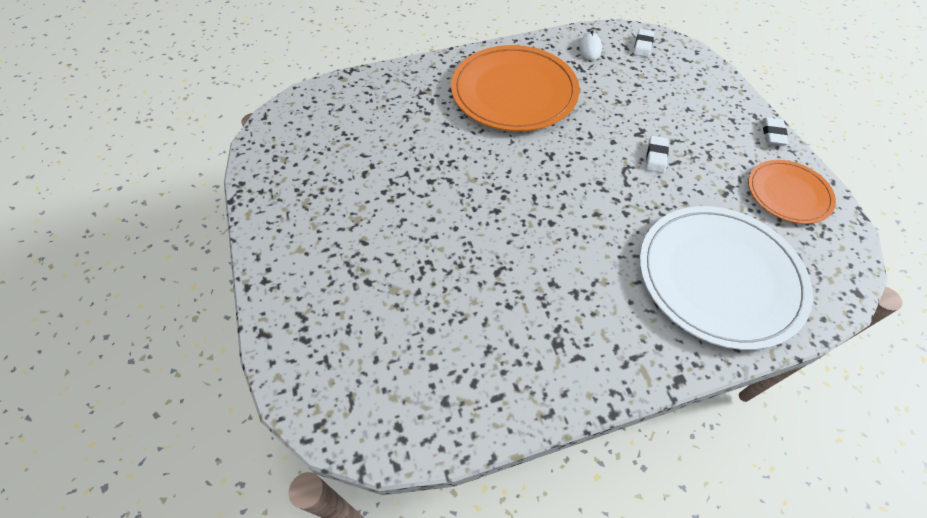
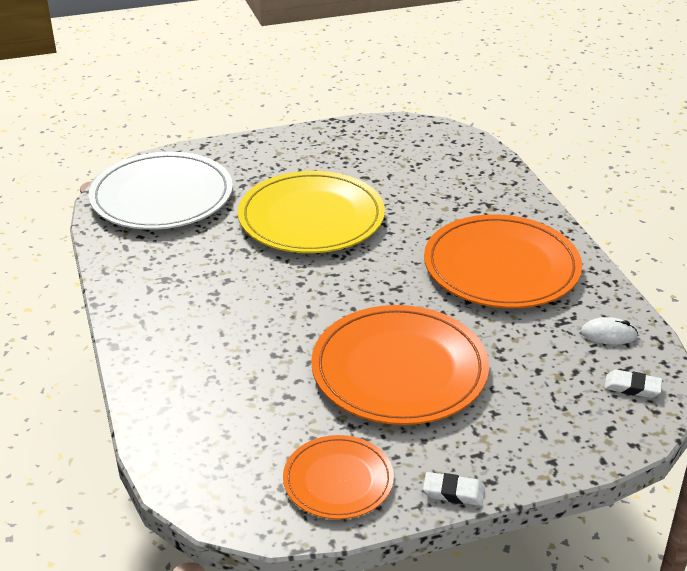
camera: 90 degrees right, 20 degrees down
(438, 216) = (311, 217): none -> yellow plate
(656, 156) = (399, 369): white eraser -> orange plate
(719, 277) = (219, 392): white plate -> white plate (162, 196)

